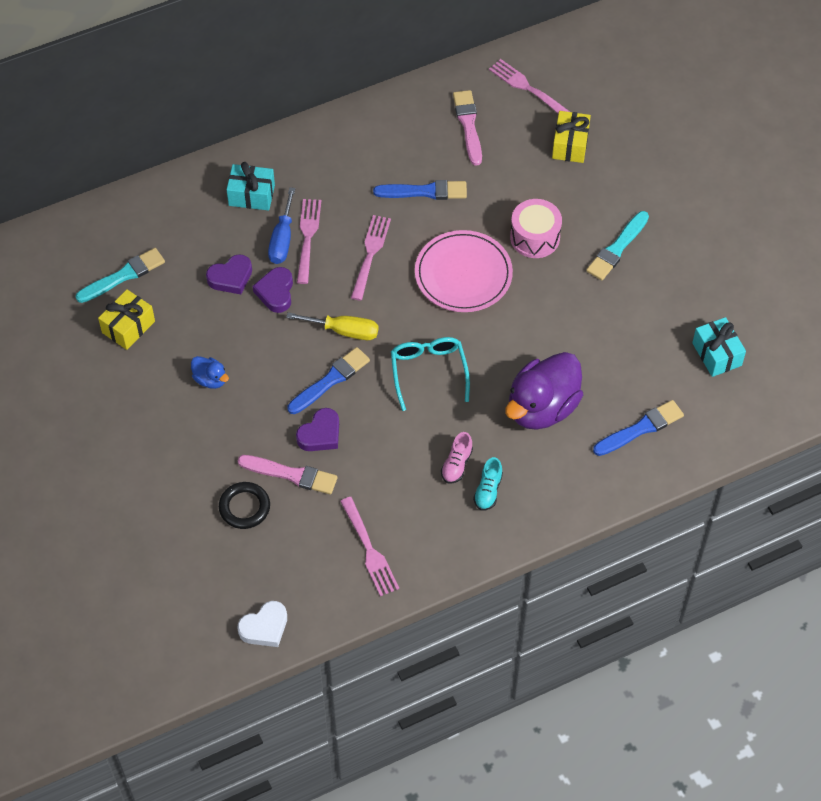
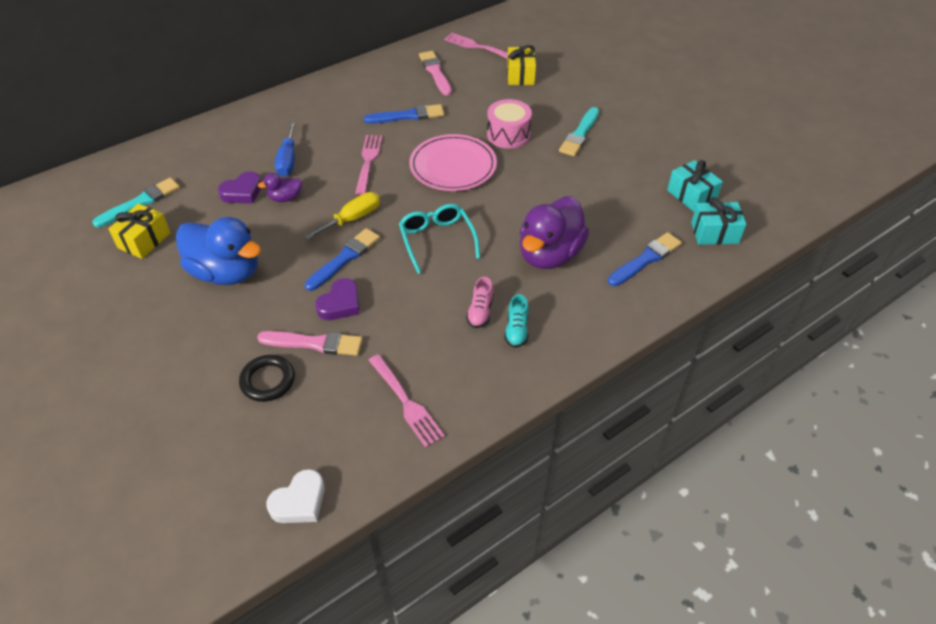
camera: 10 degrees left, 10 degrees down
(210, 379) = (226, 272): blue duck -> blue duck, size x2.19
(251, 195) = (258, 134): turquoise gift -> turquoise gift (714, 233)
(276, 292) = (285, 198): purple heart -> purple duck
(308, 237) = (310, 156): pink fork -> none
(344, 331) = (352, 219): yellow screwdriver -> yellow screwdriver turned 45 degrees counterclockwise

